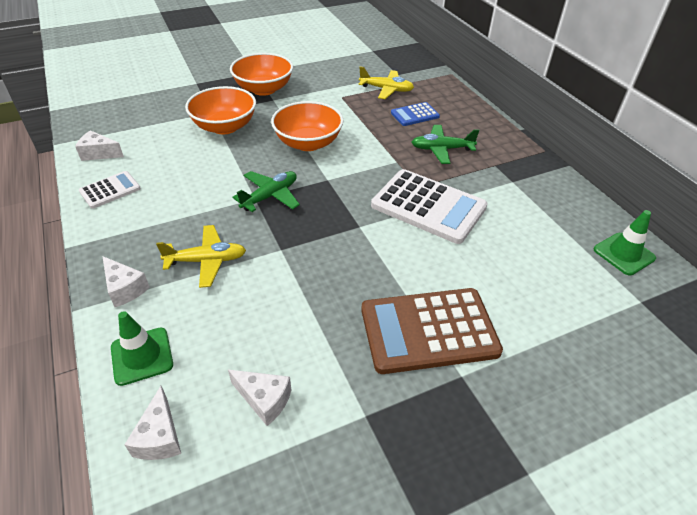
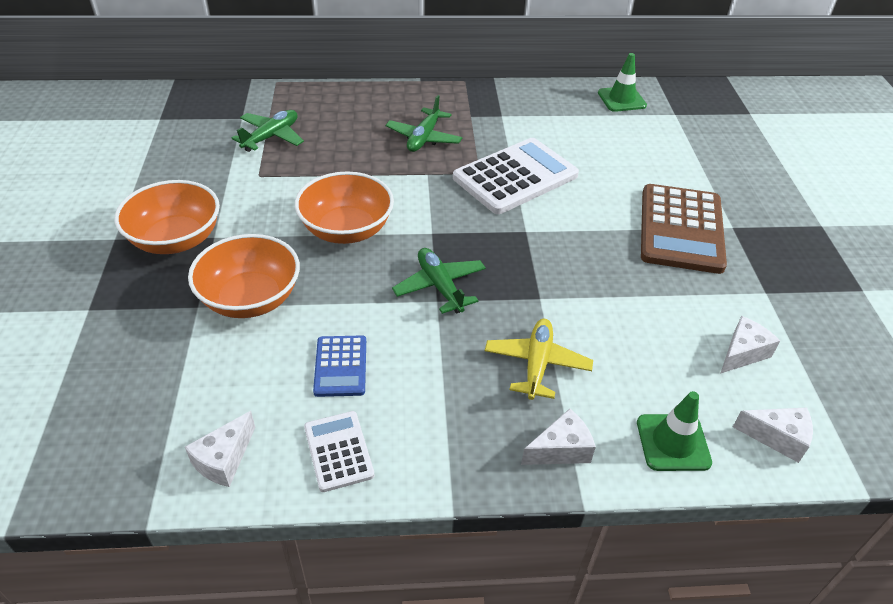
camera: 70 degrees left, 0 degrees up
(386, 89) = (271, 137): yellow plane -> green plane
(415, 115) = (344, 134): blue calculator -> blue calculator (340, 366)

